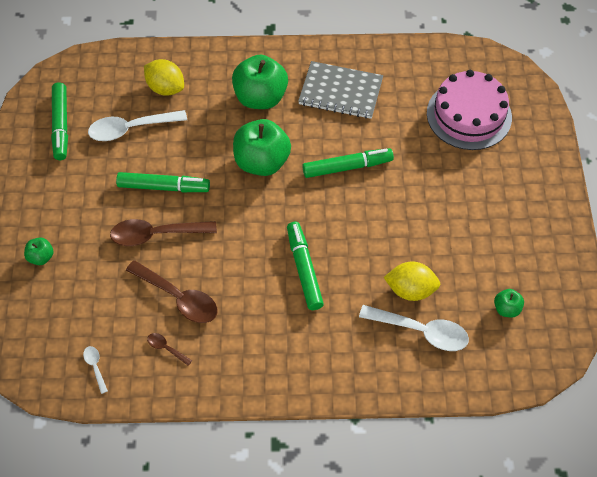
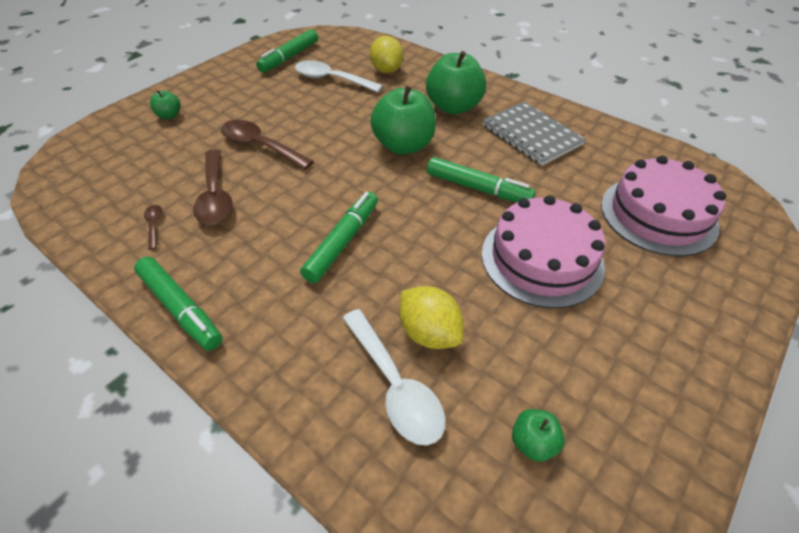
camera: 40 degrees right, 10 degrees down
(95, 367) = (92, 202): white spoon -> none
(163, 187) = (307, 121): green marker -> green marker (181, 308)
(429, 197) = (542, 259): none -> pink cake

